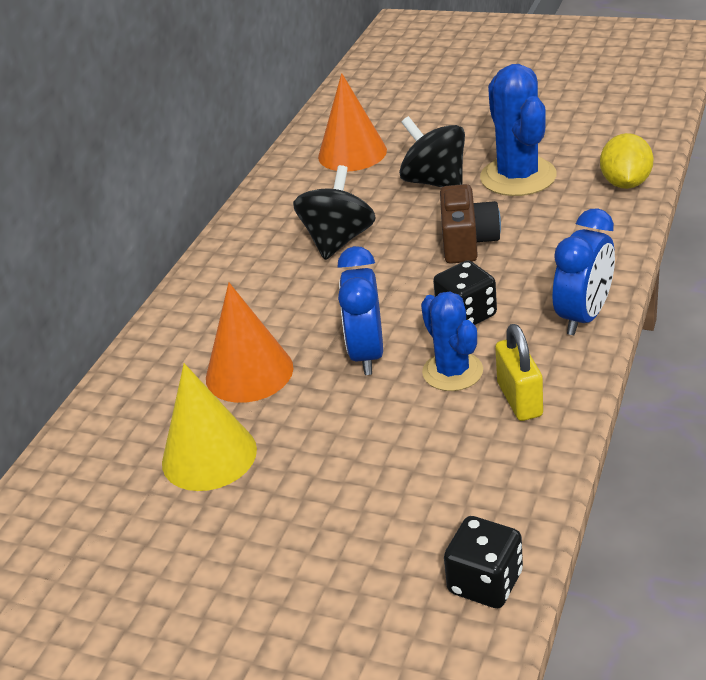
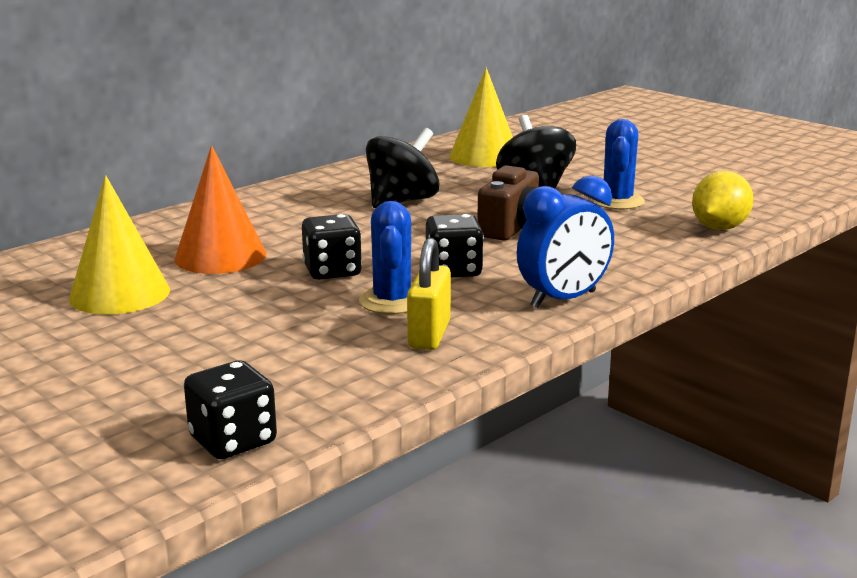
camera: 20 degrees right, 15 degrees down
(352, 153) = (484, 156): orange cone -> yellow cone
(367, 354) = (332, 271): blue clock -> black dice
(518, 177) = (617, 201): blue cactus -> blue cactus, size x0.65

